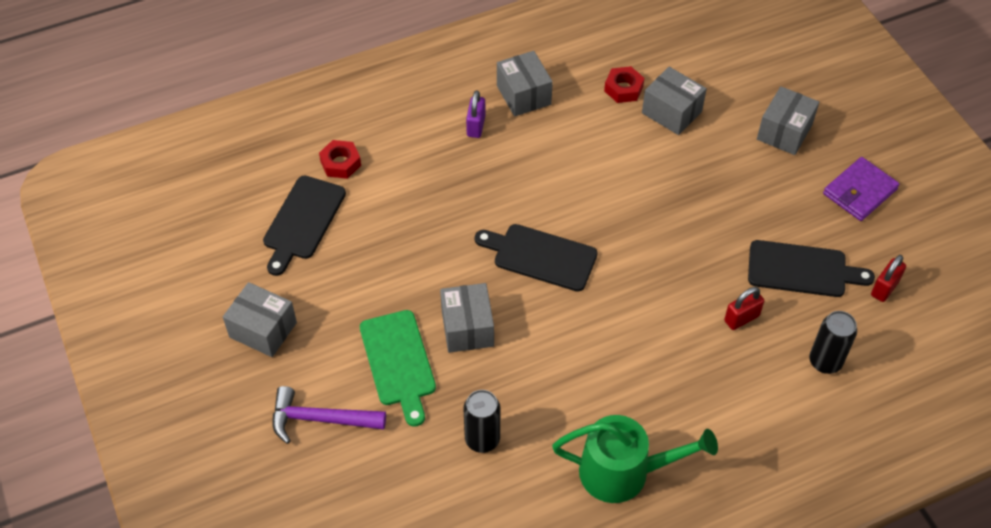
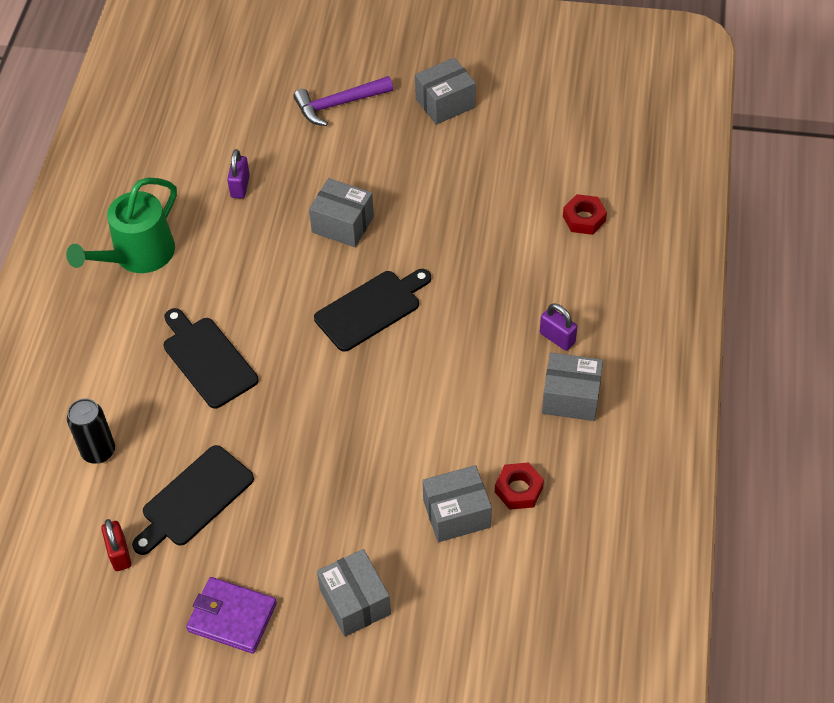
camera: 125 degrees right, 0 degrees up
(303, 221) = (536, 168): black cutting board -> black cutting board (207, 359)
(320, 419) = (338, 104): purple hammer -> purple hammer turned 150 degrees counterclockwise
(399, 362) = (348, 168): green cutting board -> none
(482, 439) = (240, 186): black can -> purple padlock
(741, 318) = (190, 417): red padlock -> none
(860, 191) = (232, 617): purple wallet -> purple wallet turned 60 degrees counterclockwise

